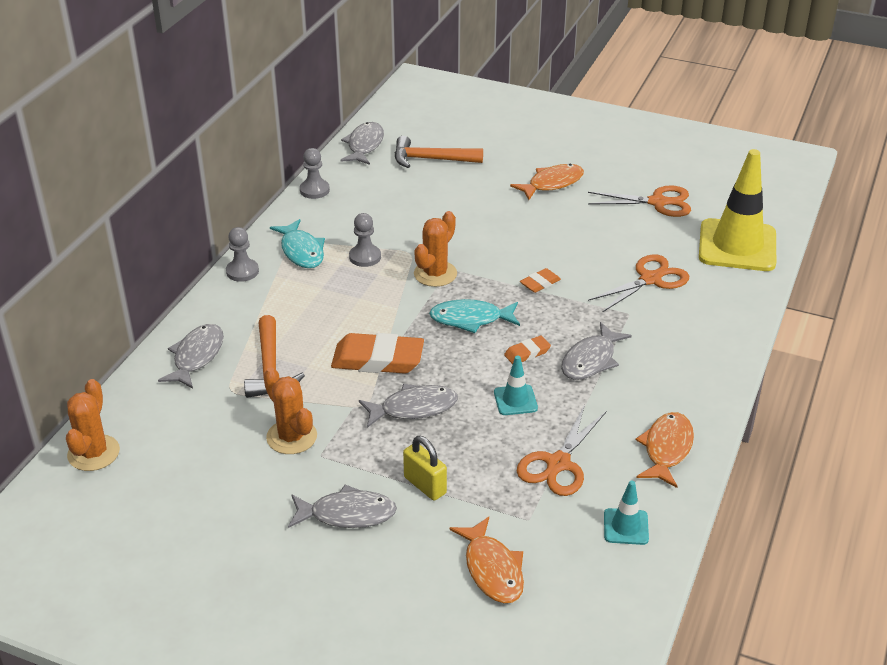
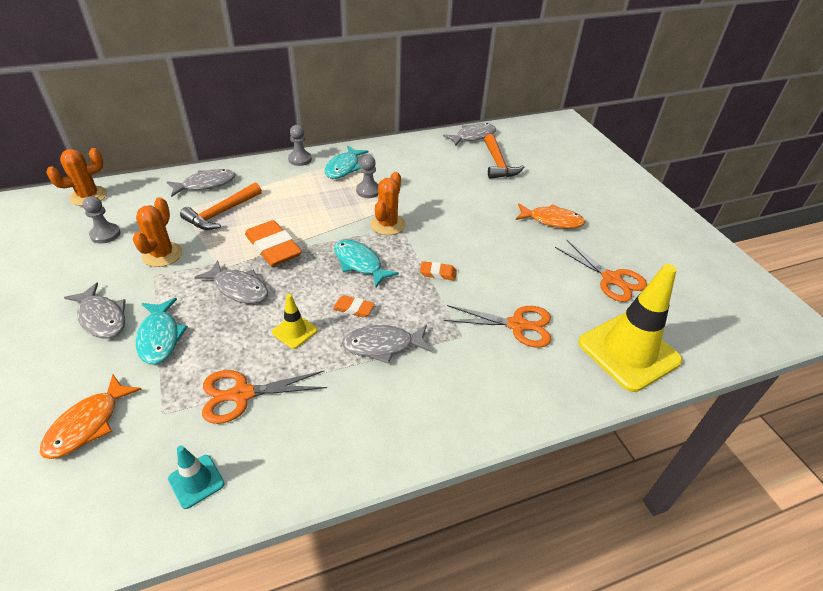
camera: 45 degrees right, 5 degrees up
(314, 190) = (406, 143): grey pawn -> grey pawn (105, 234)
(425, 485) = (160, 337): yellow padlock -> turquoise fish
(431, 159) = (498, 164): orange hammer -> orange hammer turned 150 degrees counterclockwise
(435, 274) = (387, 224): orange cactus -> orange cactus turned 60 degrees counterclockwise
(515, 400) = (294, 331): turquoise traffic cone -> yellow traffic cone
(666, 449) = (319, 453): orange fish -> none

